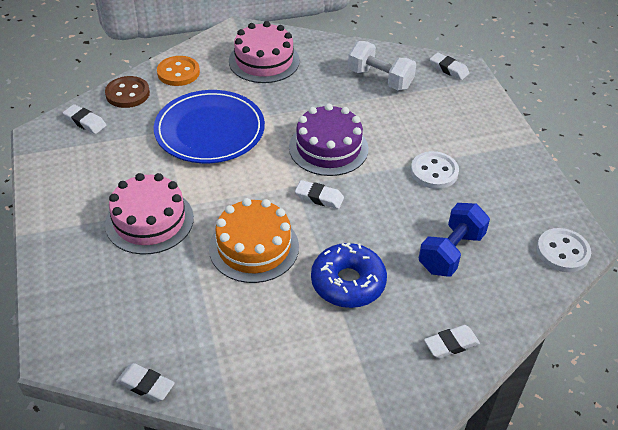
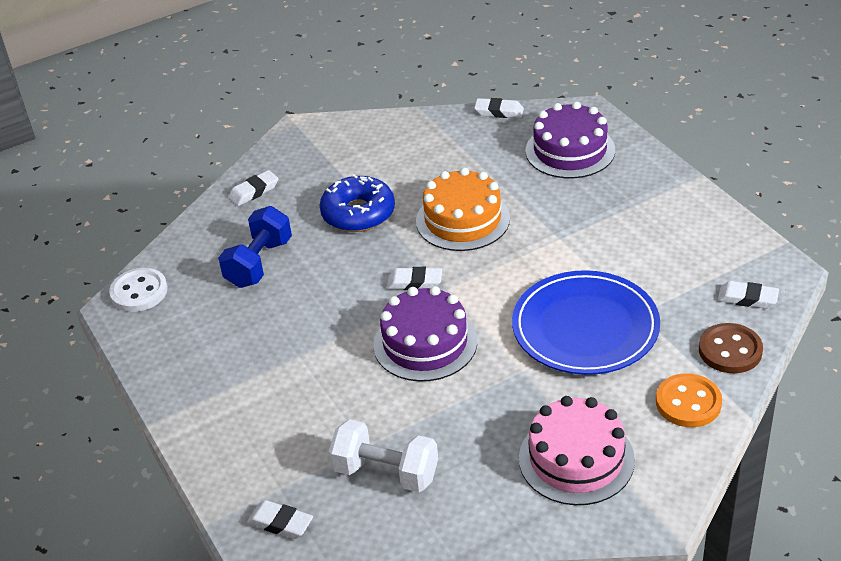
camera: 170 degrees right, 5 degrees down
(109, 300) = (570, 151): none -> purple cake
(149, 220) = (583, 216): pink cake -> none
(434, 172) = (286, 345): white button -> none

